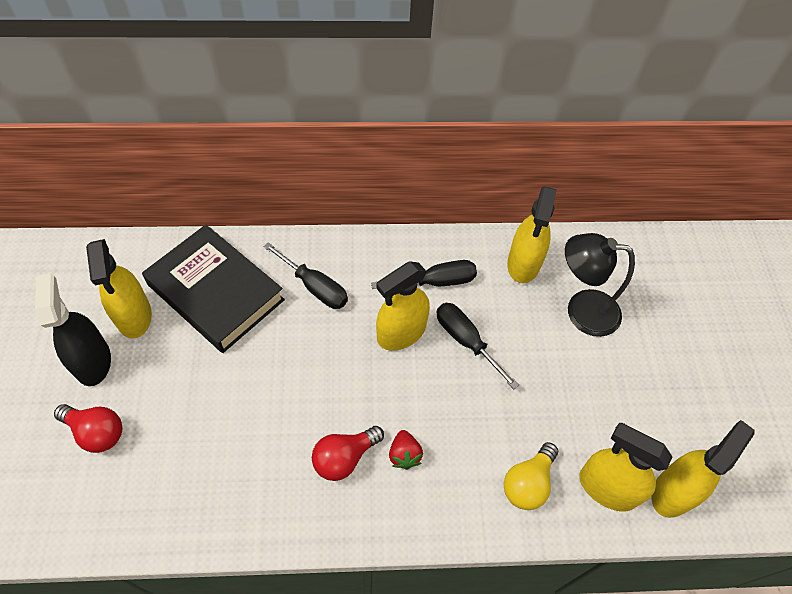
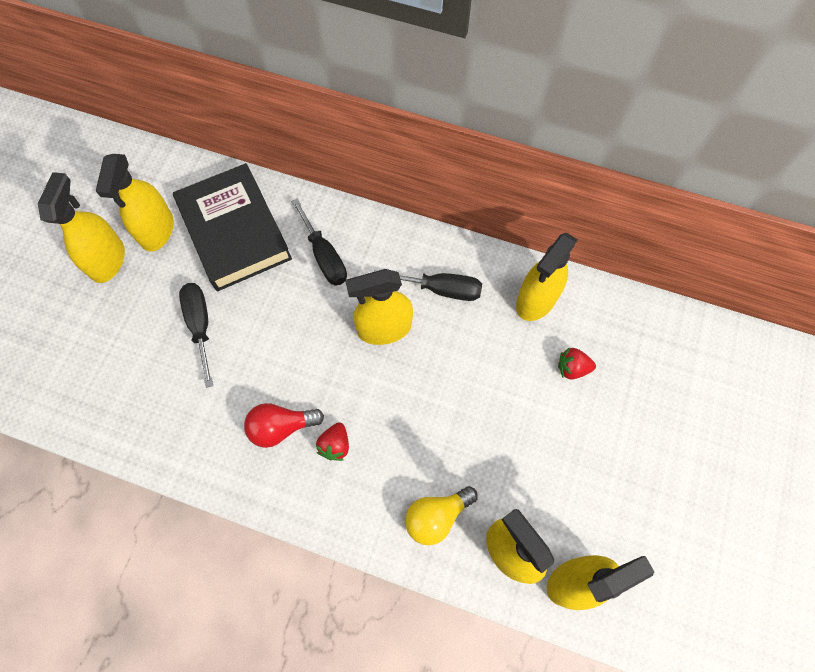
camera: 25 degrees right, 10 degrees up
(92, 361) = (107, 260): black spray bottle -> yellow spray bottle
(96, 432) = (87, 325): red light bulb -> none
(466, 341) = (442, 358): black screwdriver -> black screwdriver (200, 326)
(581, 310) = (572, 368): black lamp -> red strawberry

